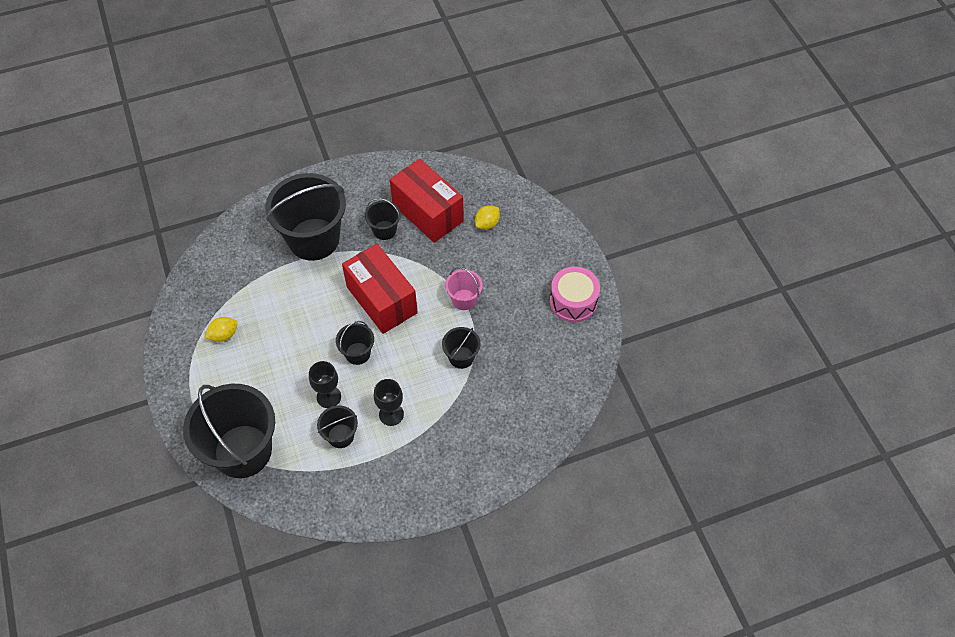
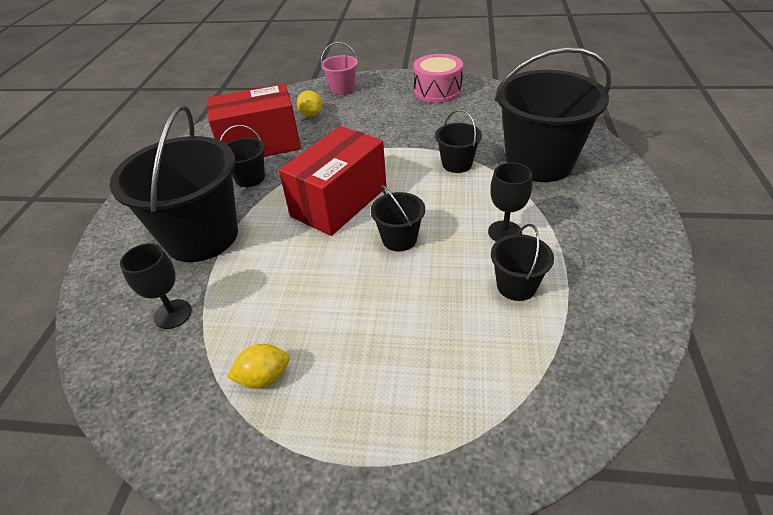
camera: 60 degrees left, 15 degrees down
(224, 335) = (264, 378): yellow lemon -> yellow lemon turned 75 degrees clockwise
(243, 451) = (495, 412): black bucket -> black bucket (539, 162)
(329, 397) = (448, 282): black goblet -> black goblet (173, 314)
(381, 300) = (339, 202): red box -> red box turned 45 degrees counterclockwise
(464, 299) = (387, 147): pink bucket -> pink bucket (342, 89)

